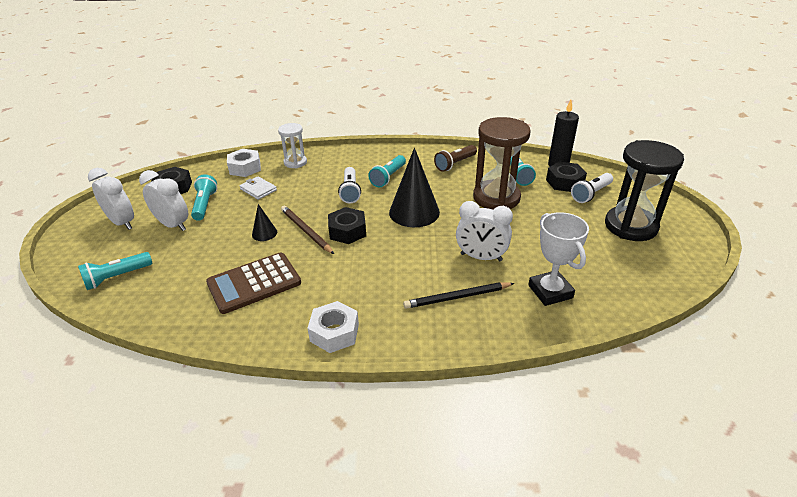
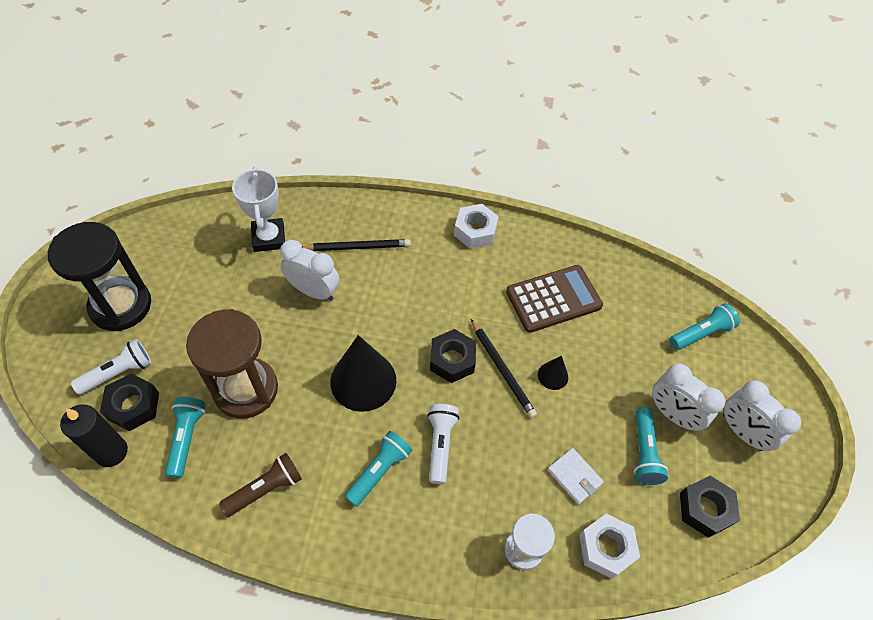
camera: 175 degrees left, 20 degrees up
(306, 231) = (502, 370): brown pencil -> black pencil

